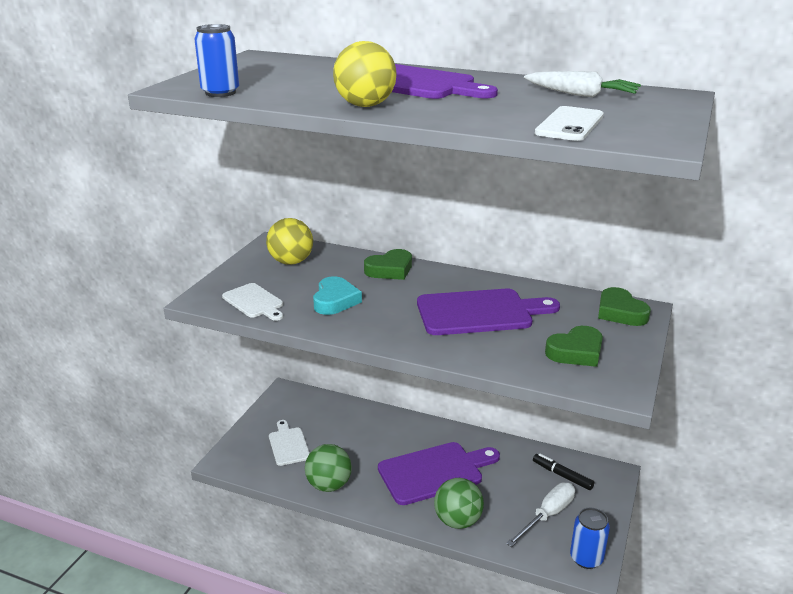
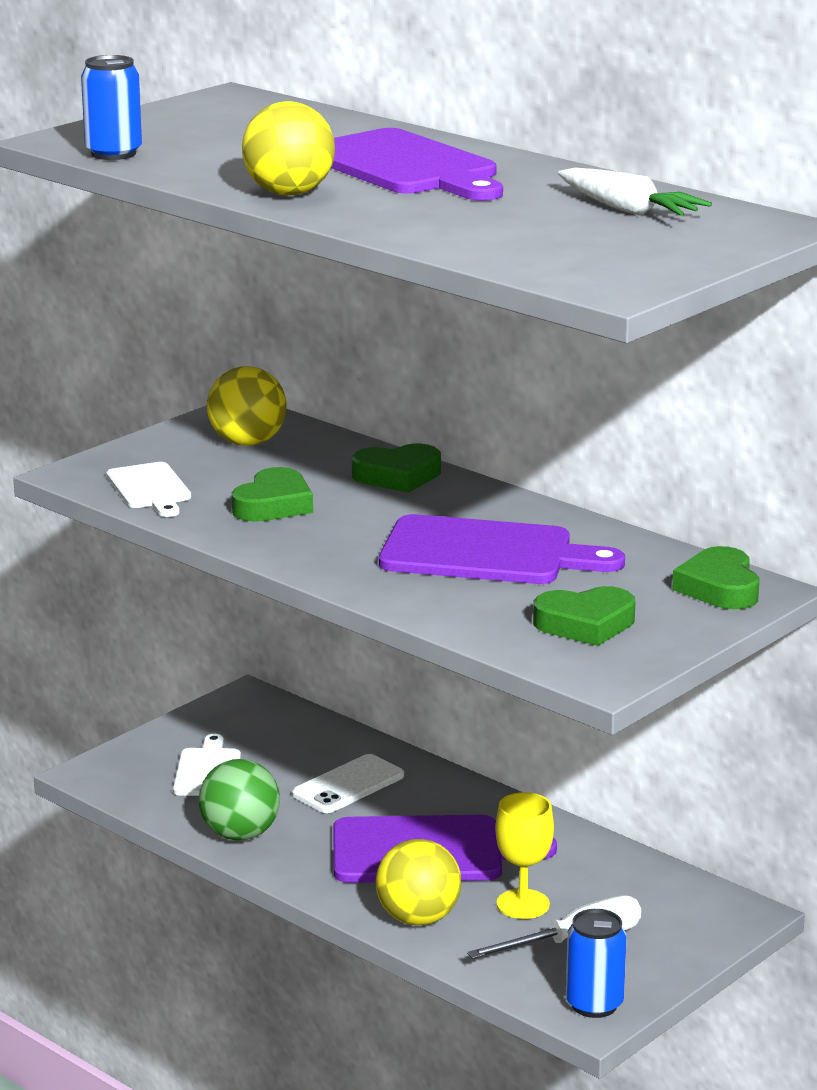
camera: 20 degrees right, 5 degrees down
(335, 300) = (273, 505): turquoise heart -> green heart
(457, 521) = (418, 918): green ball -> yellow ball
(505, 496) = (523, 904): none -> yellow goblet
(562, 475) = (646, 897): black marker -> none
(569, 125) = (532, 251): white phone -> white phone (348, 785)

